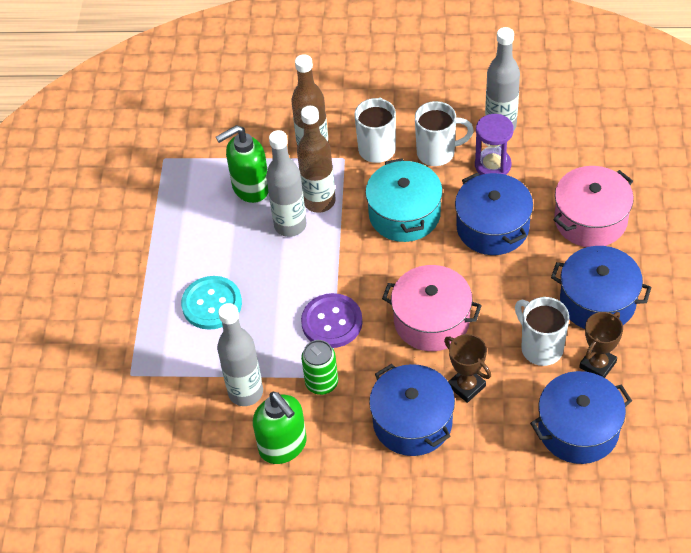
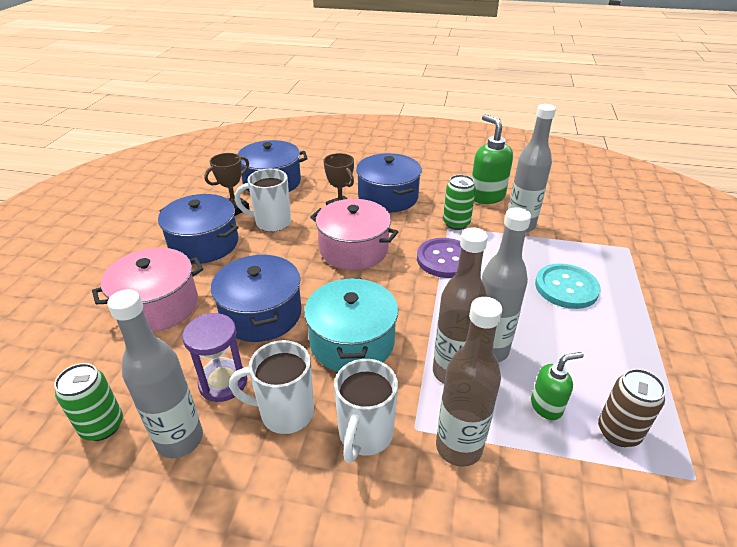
camera: 175 degrees left, 15 degrees down
(203, 178) = (618, 432): none -> brown can
(250, 187) = (546, 406): green soap dispenser -> green soap dispenser, size x0.59
(540, 347) = (271, 223): white mug -> white mug turned 120 degrees clockwise
(559, 124) = (102, 426): none -> green can

